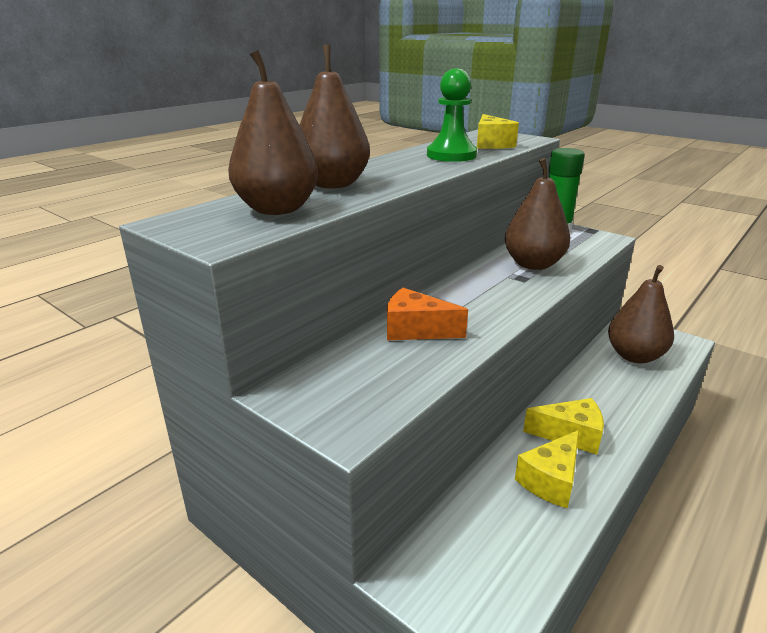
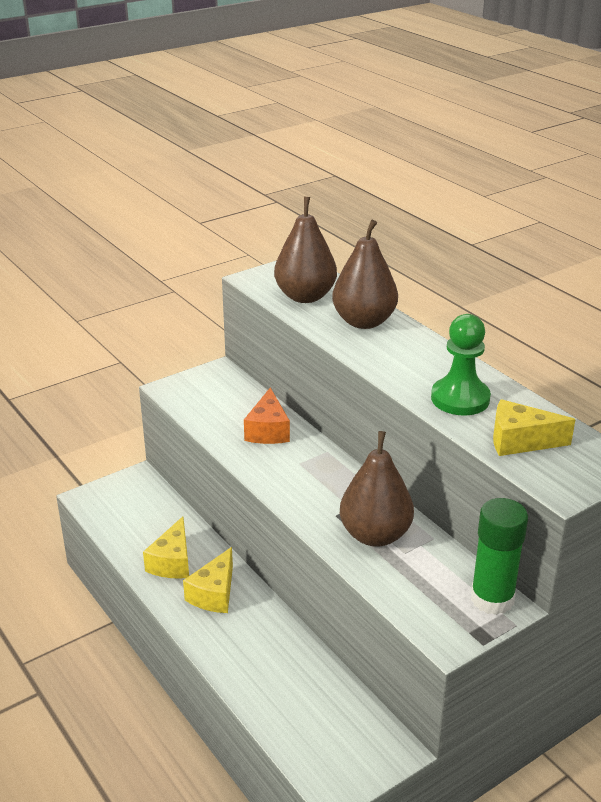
camera: 105 degrees right, 5 degrees up
(416, 330) = (268, 430): orange cheese -> orange cheese turned 150 degrees clockwise
(551, 480) = (172, 562): yellow cheese -> yellow cheese turned 135 degrees counterclockwise
(634, 356) = (318, 709): brown pear -> none

